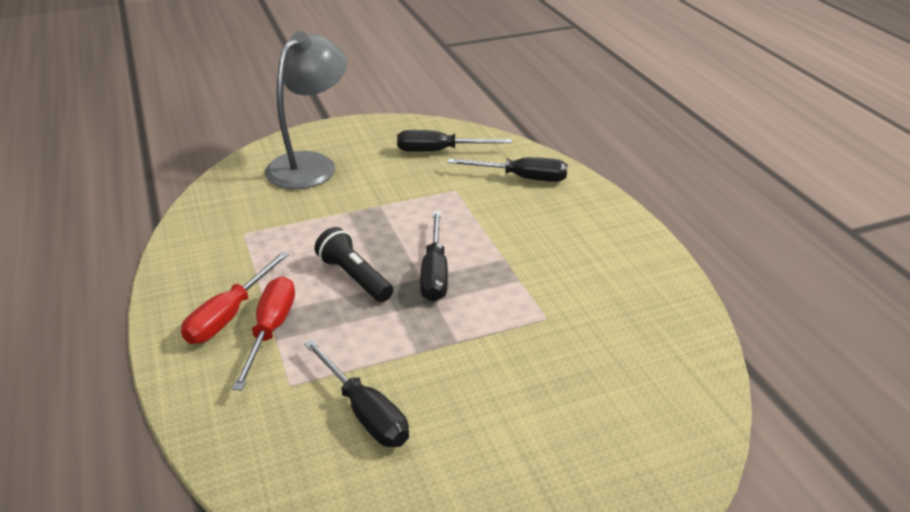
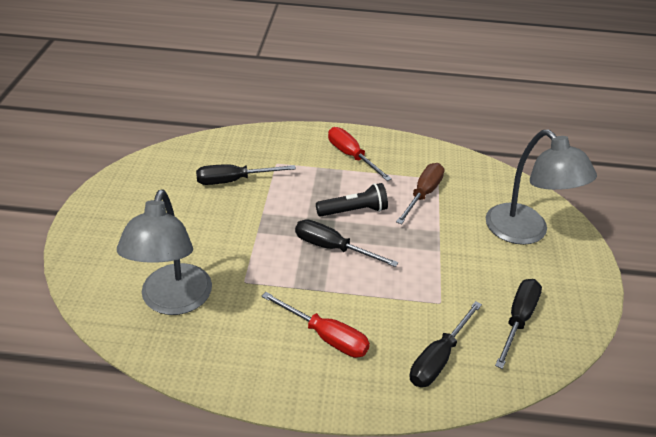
camera: 115 degrees right, 5 degrees up
(270, 330) = (326, 167): red screwdriver -> red screwdriver (326, 336)
(285, 236) = (423, 194): none -> brown screwdriver
(628, 360) = (173, 301): none -> grey lamp

